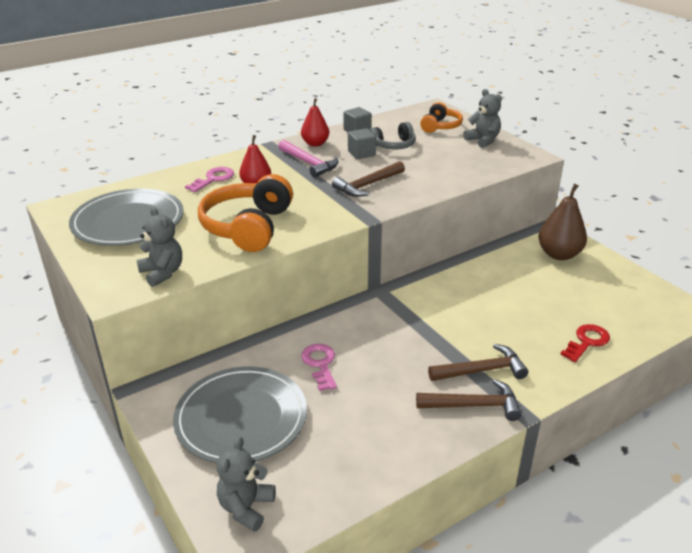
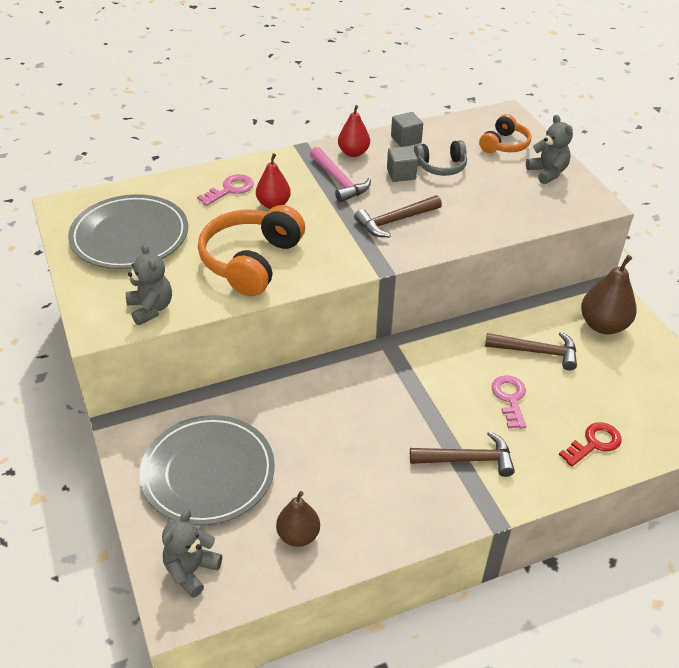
camera: 10 degrees right, 10 degrees up
(320, 364) = (301, 423): pink key -> pink key (510, 398)
(344, 458) = (298, 535): none -> brown pear
(473, 405) = (446, 499): brown hammer -> brown hammer (536, 352)

